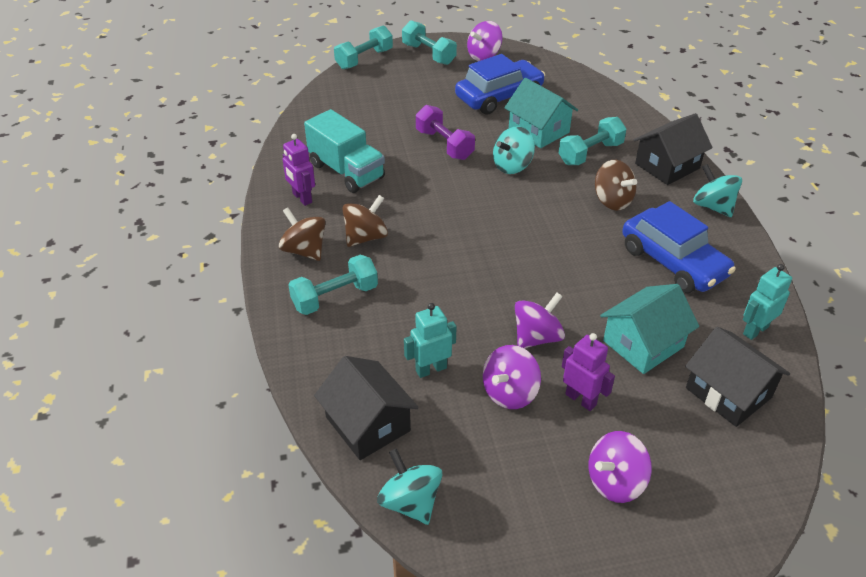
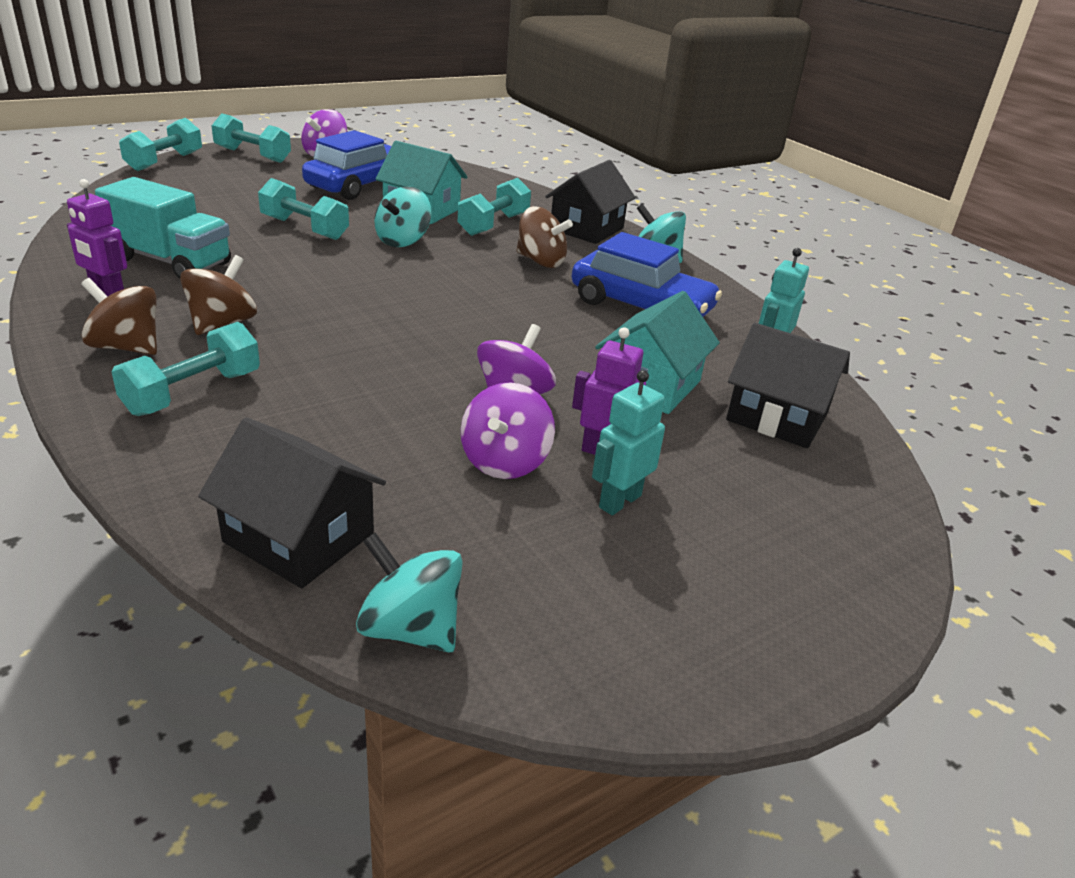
camera: 25 degrees left, 10 degrees down
(431, 369) = (376, 453): turquoise robot -> turquoise robot (619, 501)
(444, 145) = (304, 228): purple dumbbell -> turquoise dumbbell
(615, 482) = (700, 536): purple spinning top -> none

